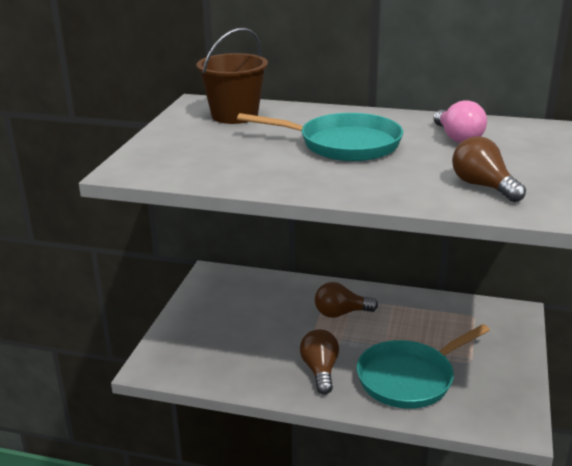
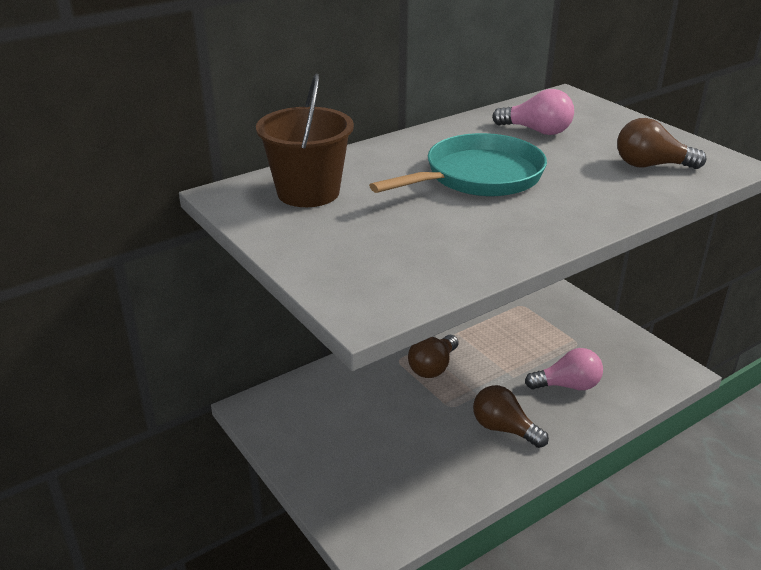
camera: 50 degrees left, 5 degrees up
(410, 378) = (567, 385): turquoise pan -> pink light bulb

